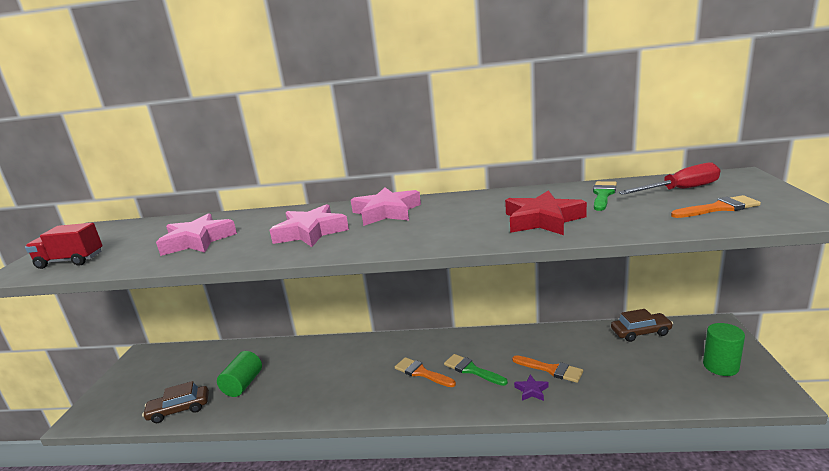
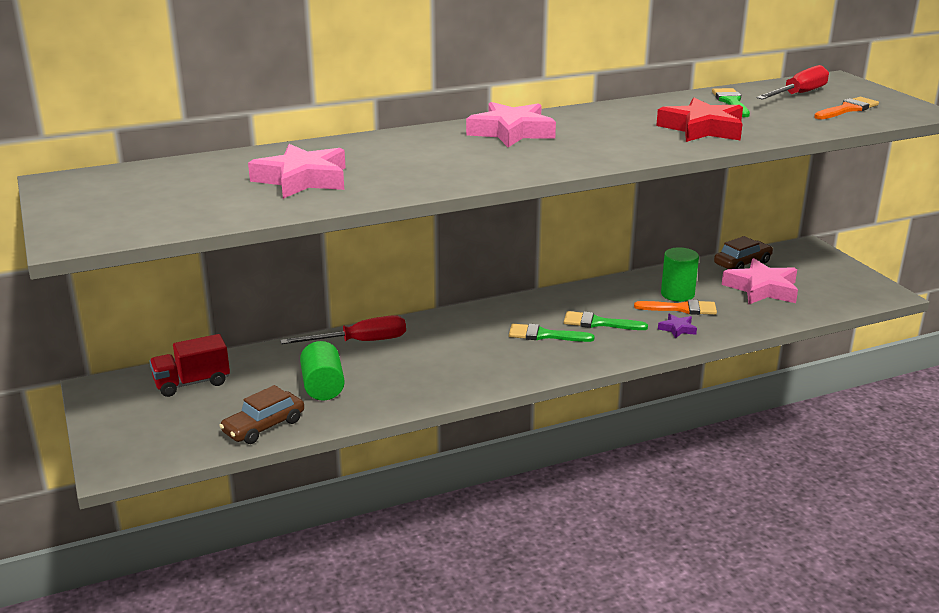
camera: 30 degrees left, 5 degrees up
(70, 261) = (141, 218): red truck -> red truck (192, 383)
(300, 351) = (360, 342): none -> red screwdriver
(311, 232) = (451, 158): pink star -> pink star (762, 289)
(421, 373) = (544, 335): orange brush -> green brush
(720, 366) = (831, 280): green cylinder -> green cylinder (677, 294)

